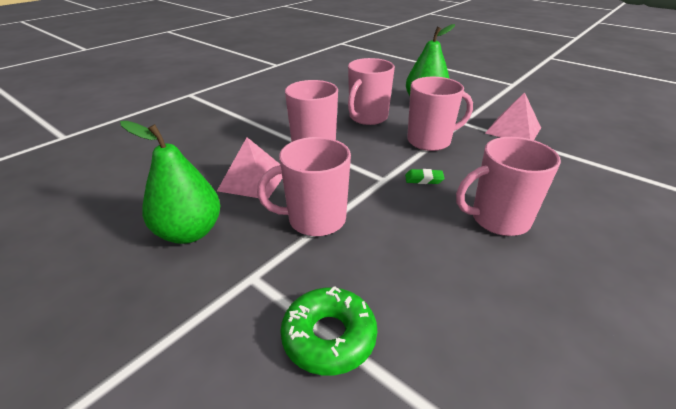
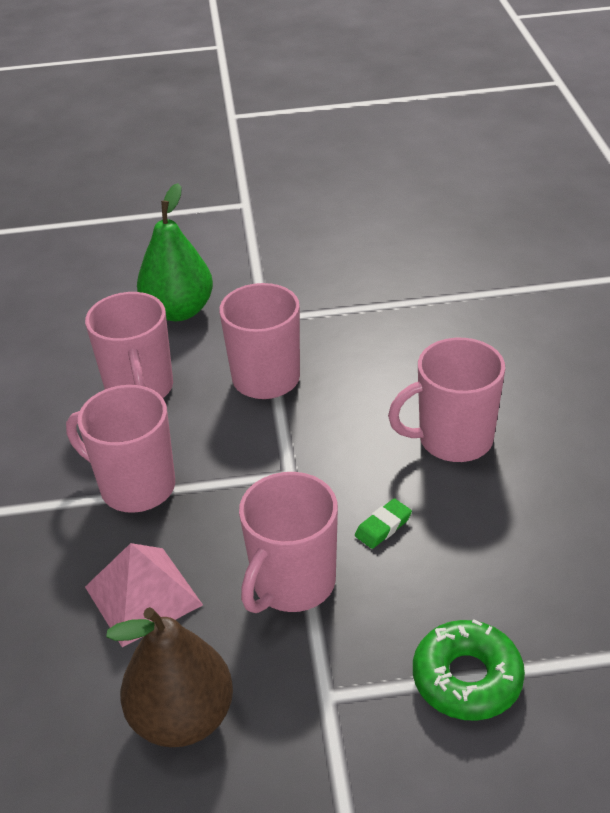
camera: 45 degrees left, 5 degrees up
(189, 232) = (182, 717): green pear -> brown pear
(424, 179) = (330, 441): green eraser -> green eraser (383, 527)
(498, 219) = (453, 440): pink mug -> pink mug turned 45 degrees clockwise
(513, 130) = (335, 295): pink pyramid -> none

